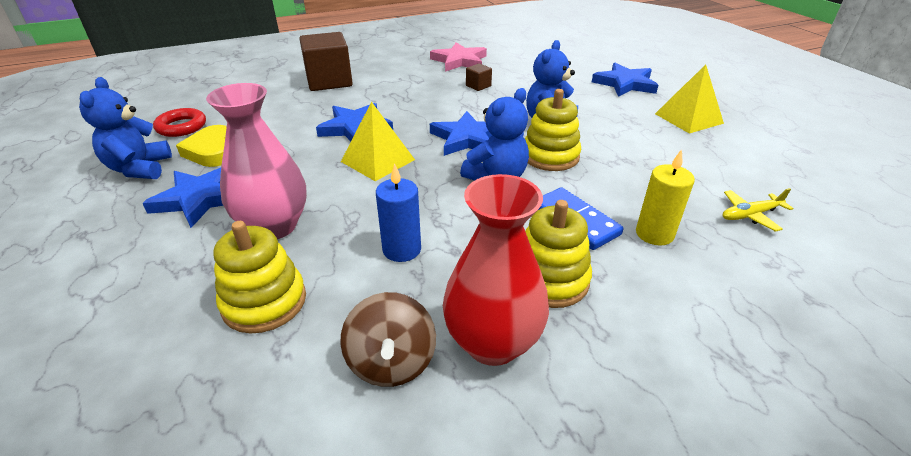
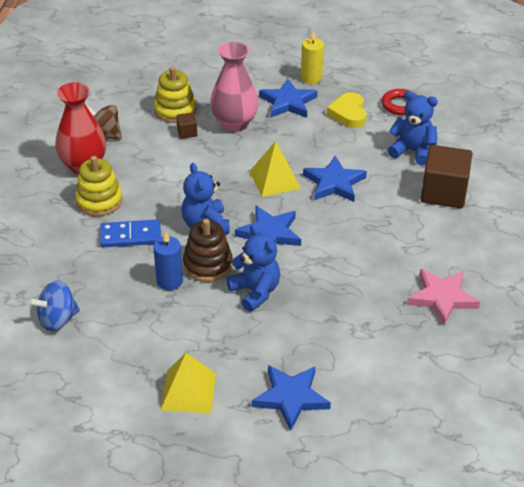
camera: 120 degrees right, 5 degrees up
(140, 169) = (346, 85): blue teddy bear -> blue teddy bear (412, 151)
(212, 151) = (348, 113): yellow heart -> yellow heart turned 105 degrees counterclockwise
(402, 249) = (171, 160): blue candle -> blue candle (169, 281)
(478, 86) = (365, 283): brown cube -> brown cube (187, 132)
(550, 156) = (208, 264): yellow stacking toy -> brown stacking toy
(654, 234) = (88, 262): yellow candle -> yellow candle (311, 78)
(750, 215) = (57, 319): yellow plane -> blue spinning top

